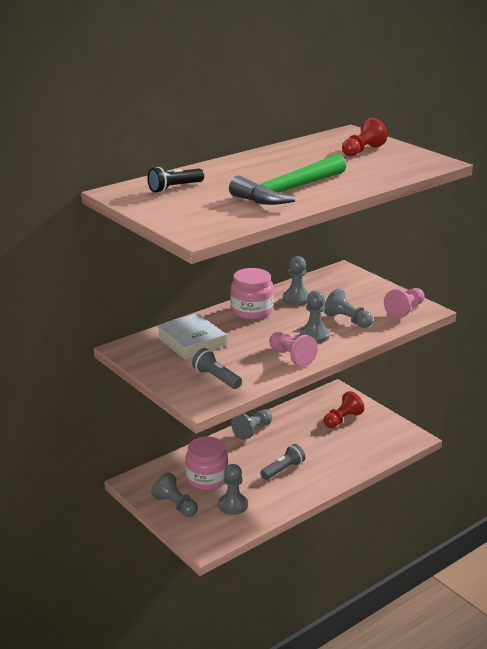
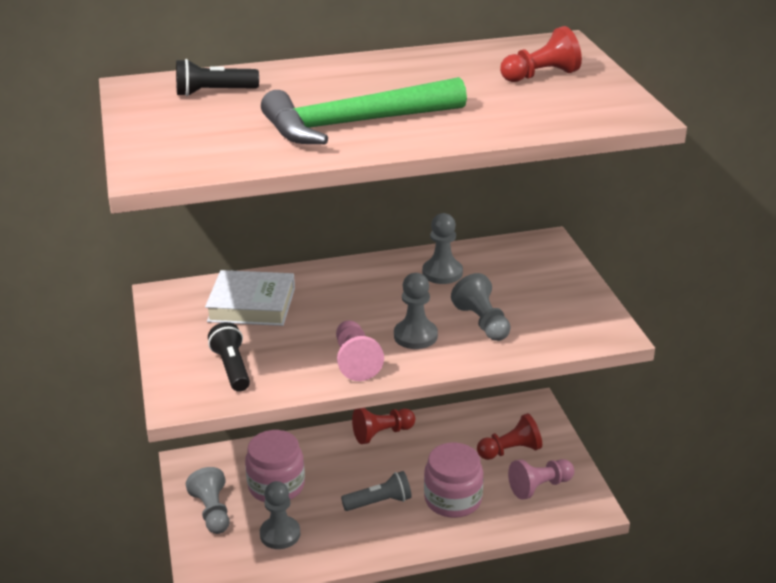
camera: 25 degrees right, 5 degrees up
(191, 341) = (251, 305): white book -> white book turned 75 degrees counterclockwise
(216, 378) = (232, 368): grey flashlight -> black flashlight
(252, 311) = (367, 277): pink jar -> pink jar (453, 499)
(252, 431) = (382, 434): grey pawn -> red pawn
(405, 310) = (579, 326): pink pawn -> pink pawn (539, 487)

